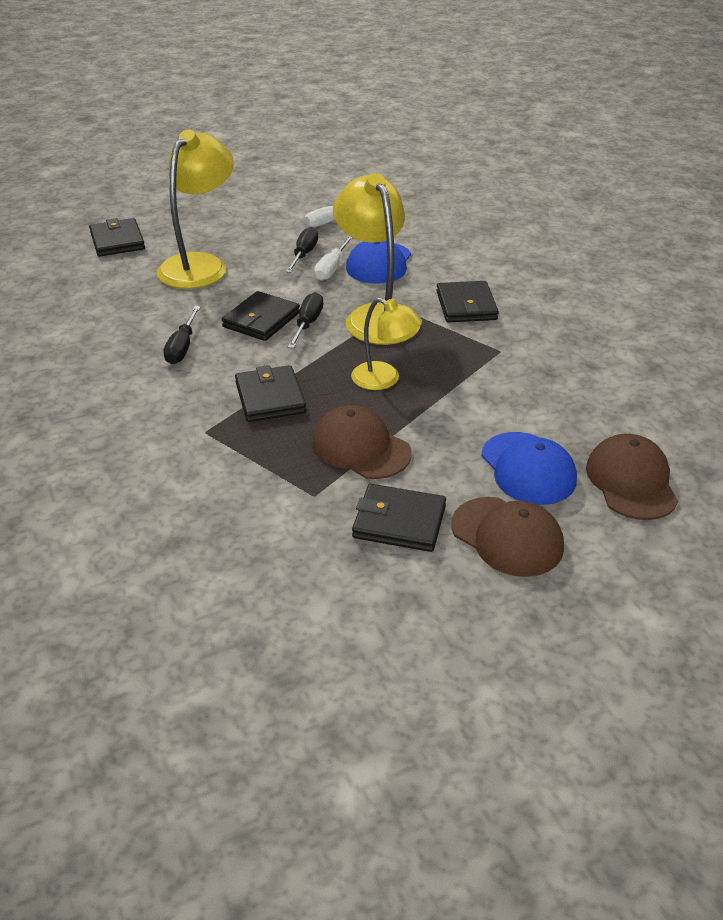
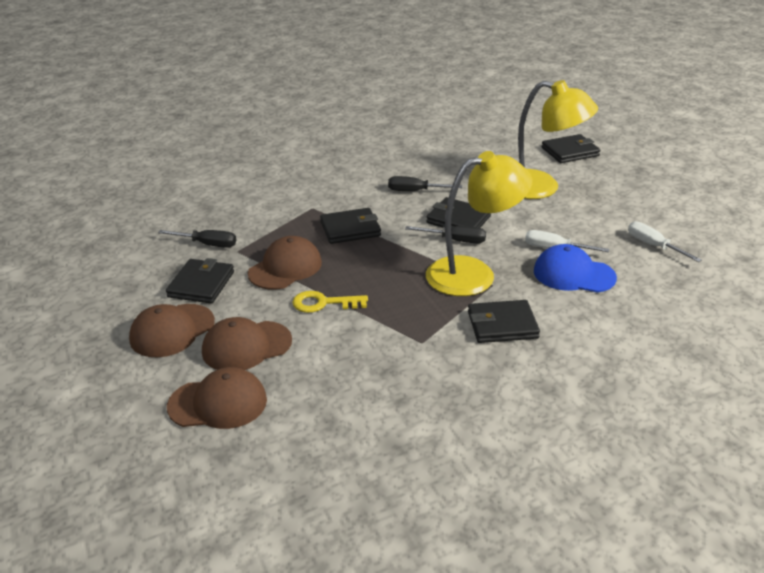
camera: 90 degrees right, 5 degrees down
(304, 254) = (577, 234): black screwdriver -> black screwdriver (207, 244)
(384, 380) = (373, 278): yellow lamp -> none
(437, 414) = (324, 303): none -> yellow key
(528, 468) = (246, 346): blue cap -> brown cap

